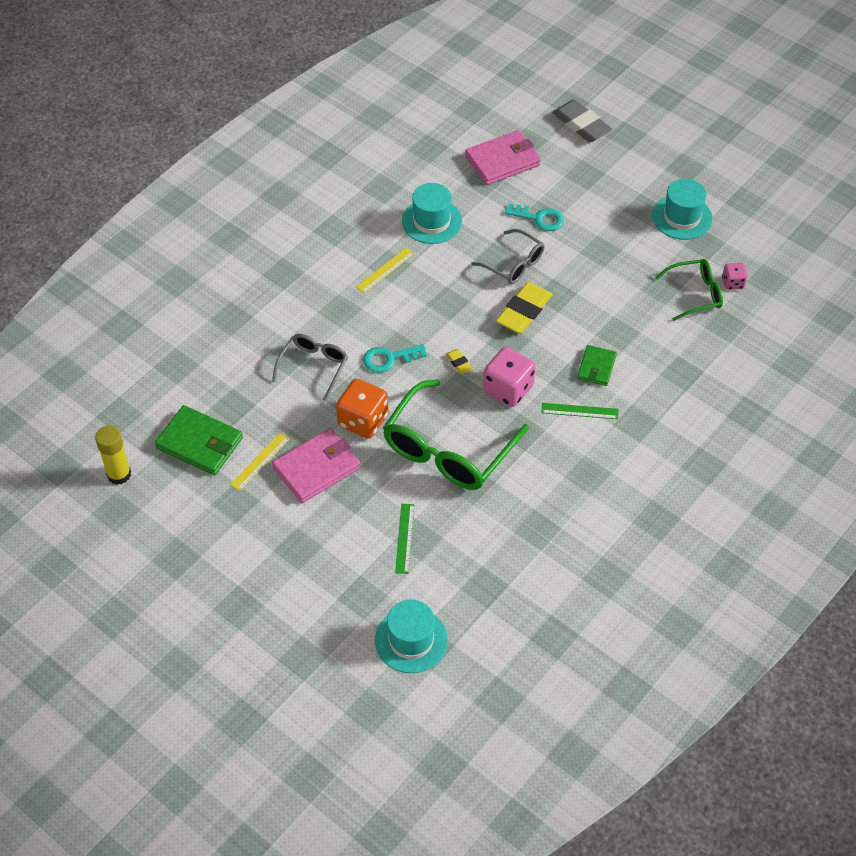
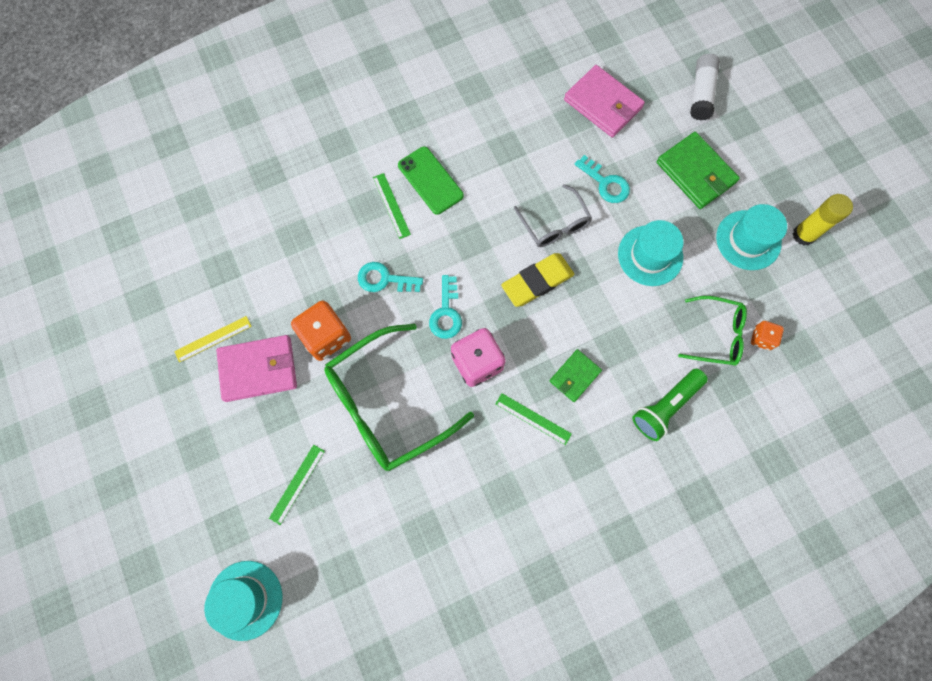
camera: 25 degrees right, 20 degrees up
(119, 474) = (88, 296): yellow glue stick -> yellow glue stick (803, 235)
(200, 443) = (172, 295): green wallet -> green wallet (696, 173)
(314, 367) = (312, 258): grey glasses -> none
(361, 302) = (391, 205): none -> green ruler
(385, 270) = (430, 180): yellow ruler -> green phone
(431, 221) = (501, 144): turquoise hat -> turquoise hat (650, 255)
(459, 363) = (446, 312): yellow eraser -> turquoise key
(502, 161) = (603, 104): pink wallet -> pink wallet turned 45 degrees clockwise
(581, 124) = (701, 93): grey eraser -> white glue stick
(683, 360) = (665, 407): none -> green flashlight
(733, 283) = (761, 338): pink dice -> orange dice

